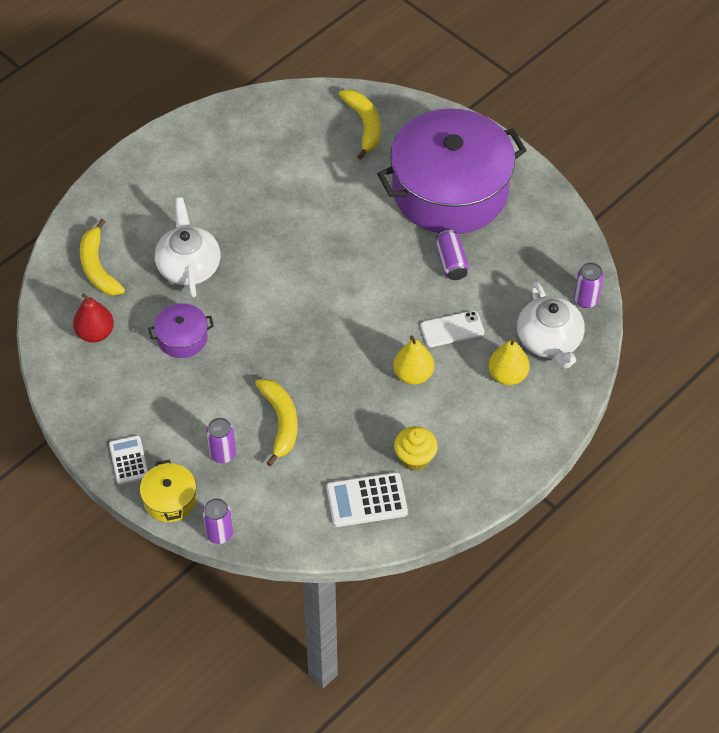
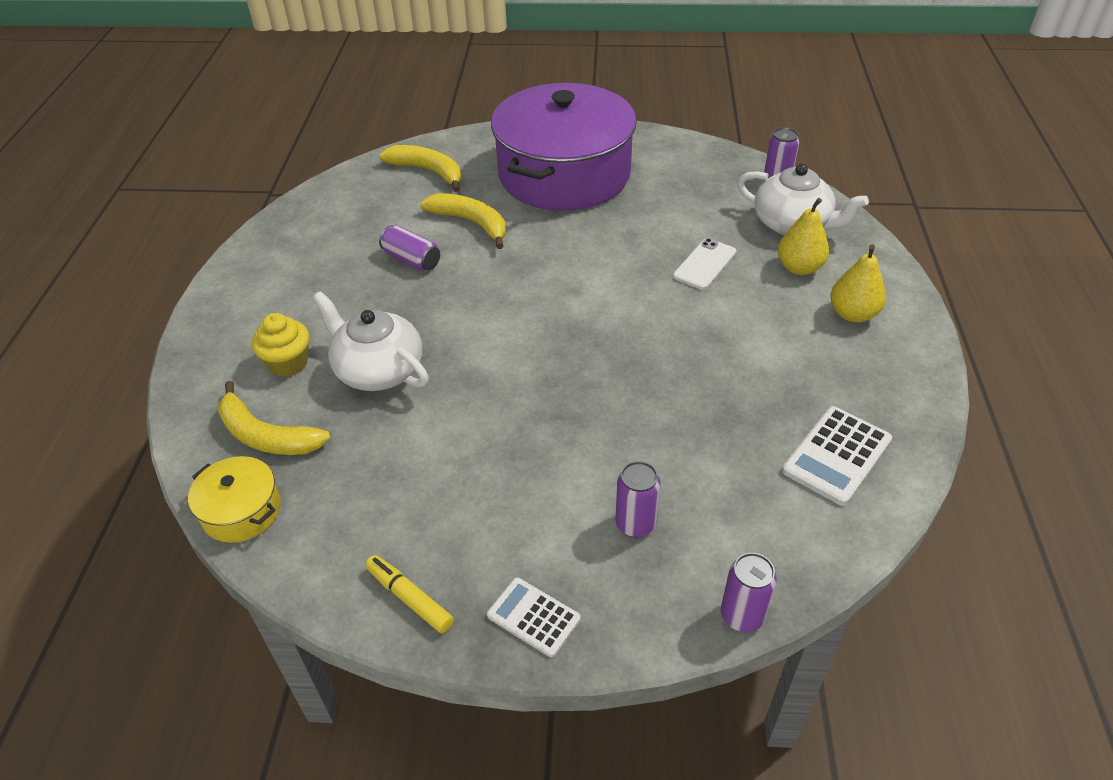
camera: 40 degrees left, 10 degrees down
(85, 408) = (409, 598): none -> yellow marker
(95, 333) = (334, 504): red pear -> none
(170, 499) = (637, 623): yellow pot -> yellow pot (241, 511)
(182, 338) = (449, 440): purple pot -> none
(280, 422) = (655, 446): yellow banana -> yellow banana (471, 223)
(413, 374) = (722, 319): yellow pear -> yellow pear (852, 314)
(415, 458) = (823, 385): yellow cupcake -> yellow cupcake (288, 363)
(451, 262) = (635, 219): purple can -> purple can (411, 260)

